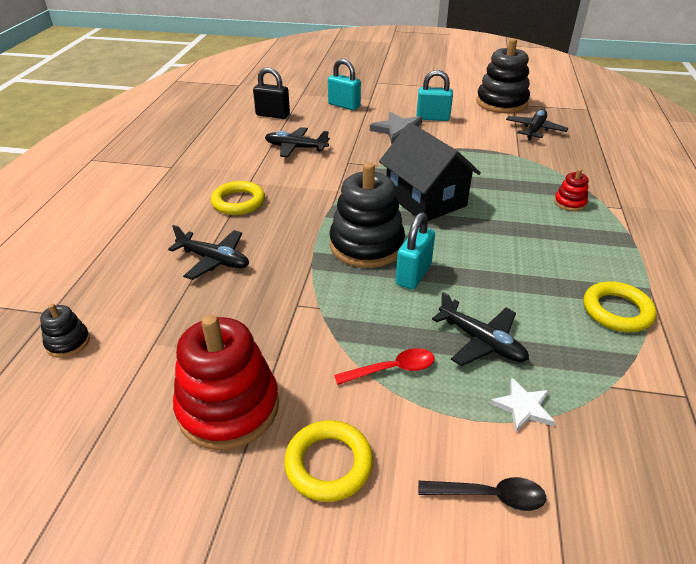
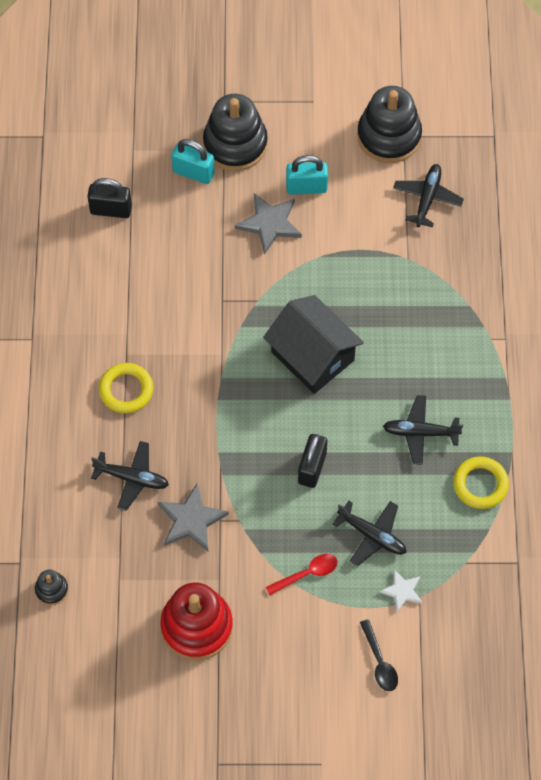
camera: 10 degrees left, 25 degrees up
(263, 300) = (191, 520): none -> grey star
(295, 148) = (158, 280): black plane -> black plane (420, 433)
(328, 464) = (276, 657): yellow ring -> none
(366, 245) = (265, 436): black stacking toy -> black stacking toy (235, 144)
(413, 274) = (312, 468): turquoise padlock -> black padlock
(489, 496) = (379, 661): black spoon -> black spoon turned 75 degrees clockwise
(569, 203) = (455, 339): red stacking toy -> none

